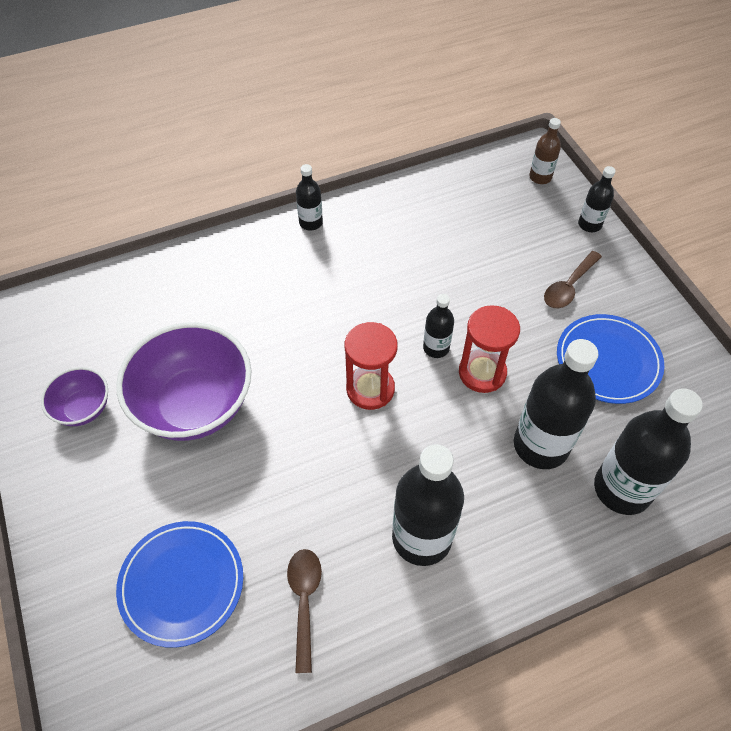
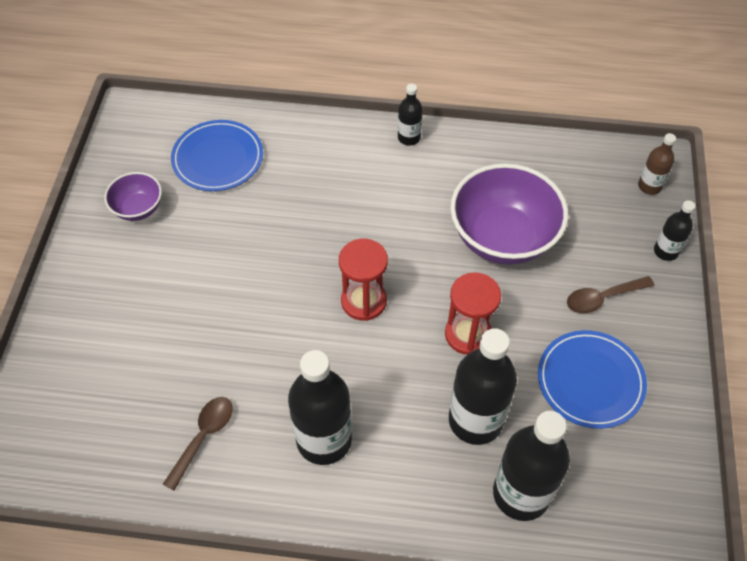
camera: 30 degrees right, 0 degrees up
(182, 584) = (126, 375): blue plate -> blue plate (218, 158)
(195, 405) = (219, 246): purple bowl -> purple bowl (503, 238)
(436, 348) = (442, 294): black bottle -> none

